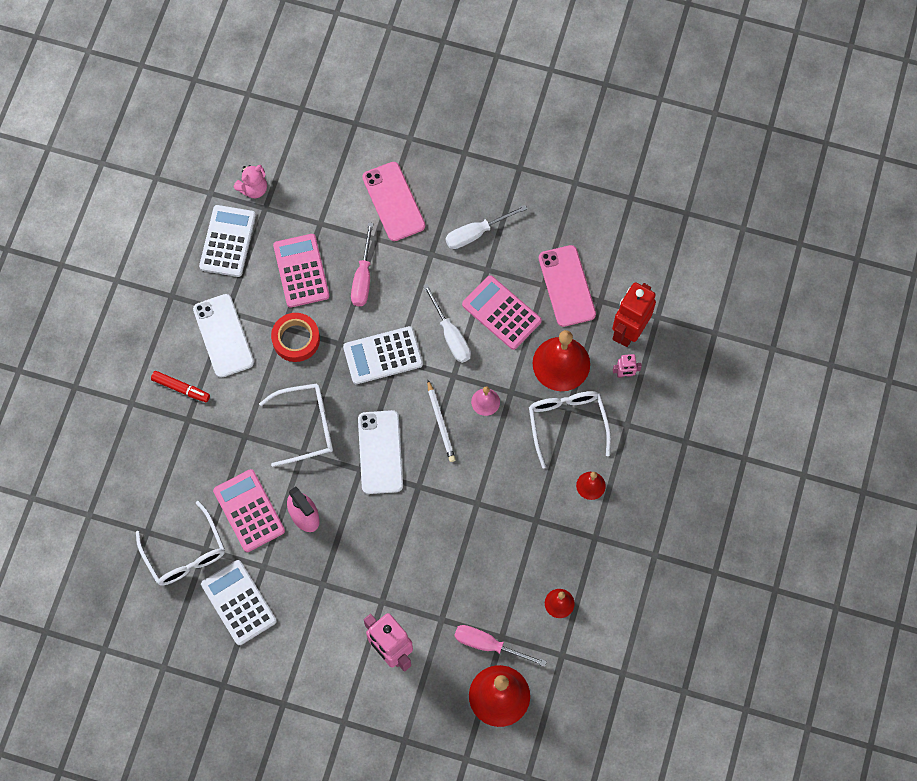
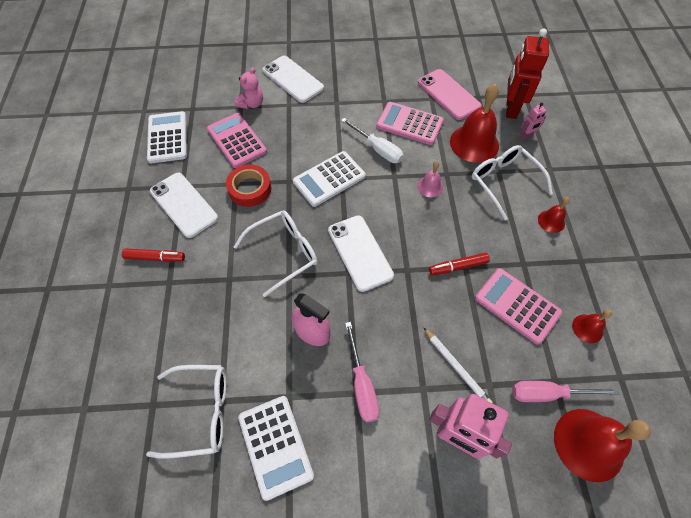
camera: 20 degrees left, 10 degrees down
(184, 552) = (200, 412): white glasses -> white glasses turned 45 degrees counterclockwise
(239, 602) = (275, 446): white calculator -> white calculator turned 150 degrees counterclockwise
(249, 511) = (255, 346): pink calculator -> pink calculator (517, 305)
(253, 189) = (179, 99): pink teddy bear -> pink teddy bear (251, 104)
(363, 277) = (289, 131): pink screwdriver -> pink screwdriver (362, 384)
(393, 201) = (293, 79): pink phone -> white phone
(440, 423) = (401, 213): white pencil -> white pencil (456, 367)
(469, 501) = (458, 267): none -> red marker
(476, 233) = (364, 81): white screwdriver -> none

